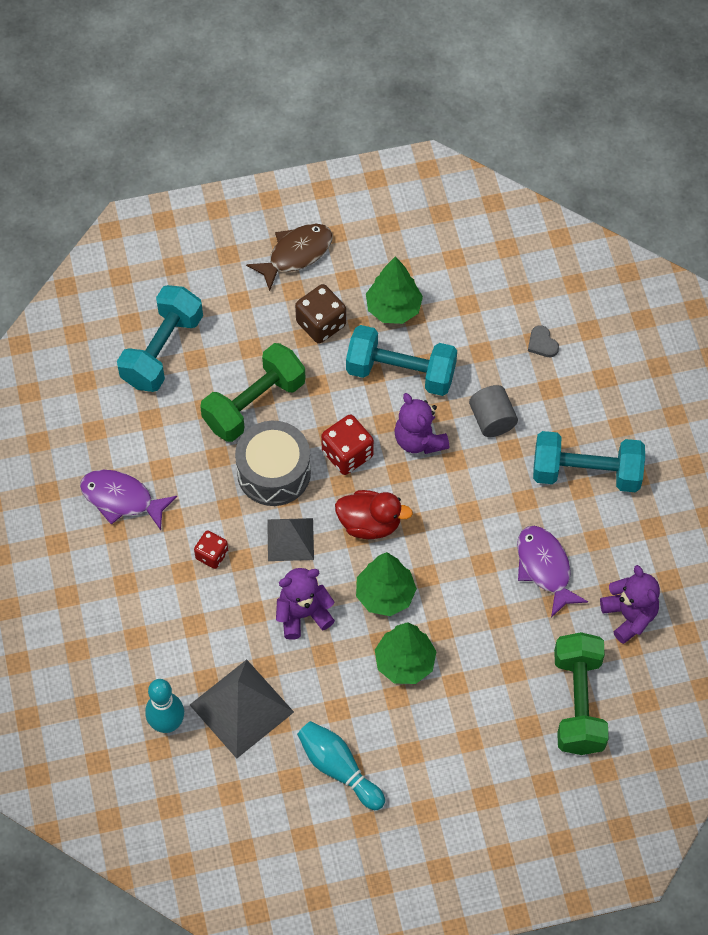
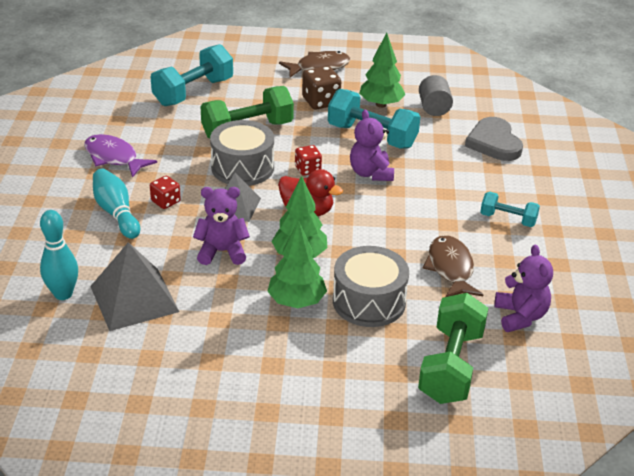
camera: 15 degrees right, 25 degrees down
(338, 768) = (199, 360): turquoise bowling pin -> turquoise bowling pin (116, 213)
(347, 454) = (307, 169): red dice -> red dice, size x0.64
(476, 640) = (369, 301): none -> grey drum
(492, 420) = (437, 174): grey cylinder -> grey cylinder (434, 108)
(542, 343) = (494, 143): grey heart -> grey heart, size x2.14
(545, 568) = (450, 268): purple fish -> brown fish
(586, 473) = (508, 219): turquoise dumbbell -> turquoise dumbbell, size x0.57

